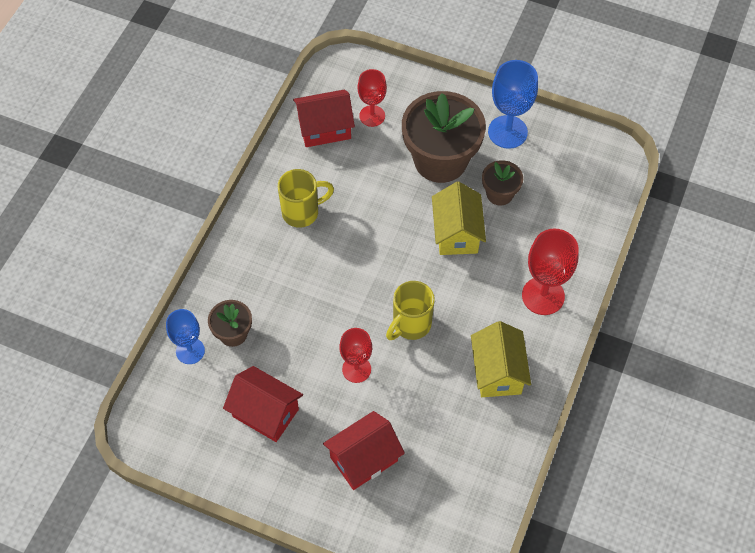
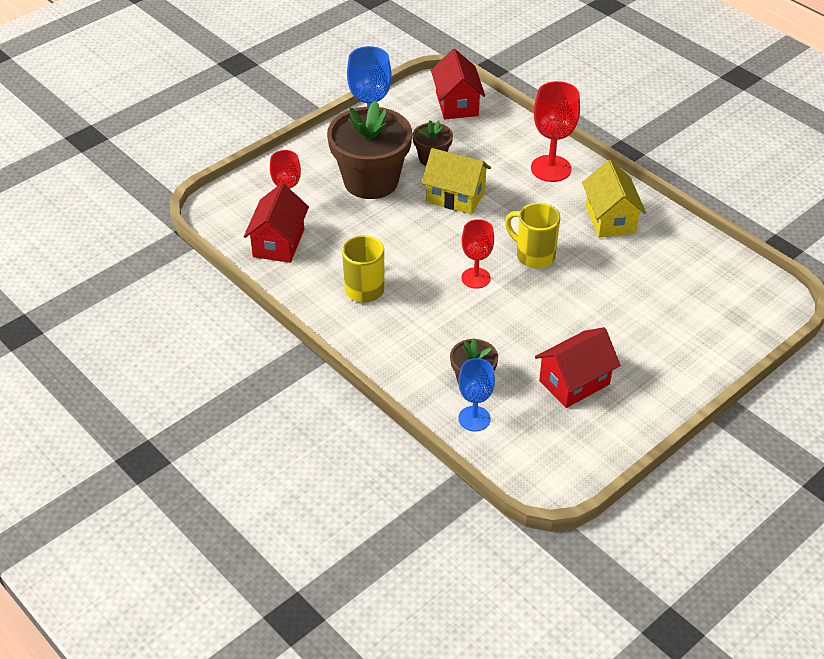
camera: 65 degrees left, 15 degrees down
(356, 369) = (560, 305): red goblet -> red goblet (476, 278)
(364, 459) = (655, 329): red house -> red house (457, 104)
(410, 325) = (533, 256): yellow mug -> yellow mug turned 150 degrees clockwise
(498, 372) = (610, 219): yellow house -> yellow house turned 60 degrees clockwise

